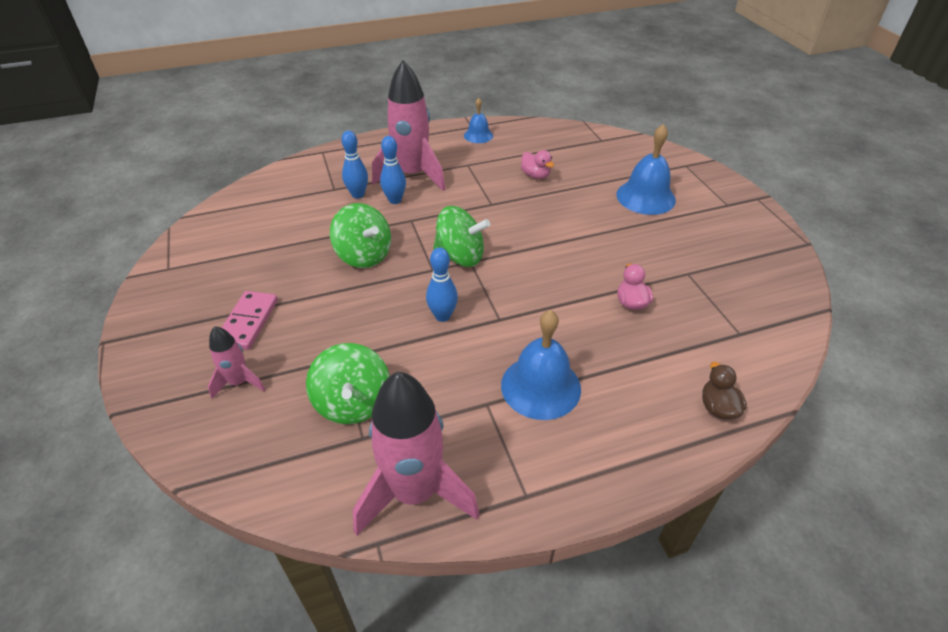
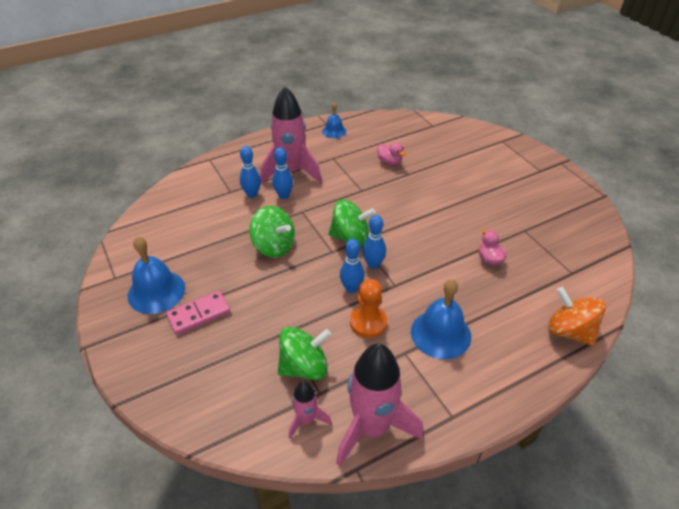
camera: 10 degrees left, 0 degrees up
(239, 382) = (209, 364): pink rocket -> pink rocket (306, 420)
(248, 322) = (199, 314): pink domino -> pink domino turned 60 degrees clockwise
(353, 403) = (304, 367): green spinning top -> green spinning top turned 90 degrees counterclockwise
(451, 359) = (368, 322): none -> orange pawn
(479, 291) = (373, 264): none -> blue bowling pin
(645, 197) = (478, 171): blue bell -> blue bell (156, 291)
(717, 407) = (569, 331): brown duck -> orange spinning top

